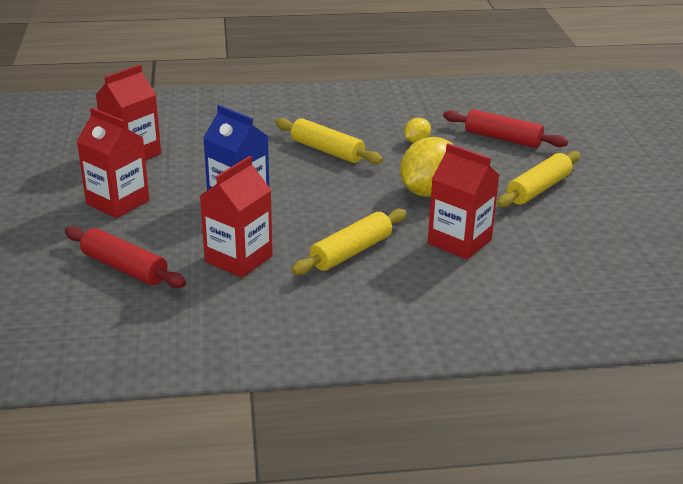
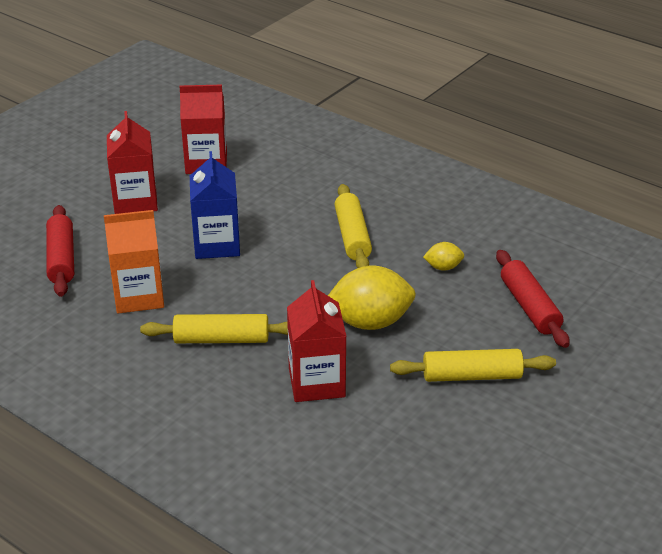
camera: 45 degrees right, 5 degrees up
(238, 259) = (139, 296): red carton -> orange carton

